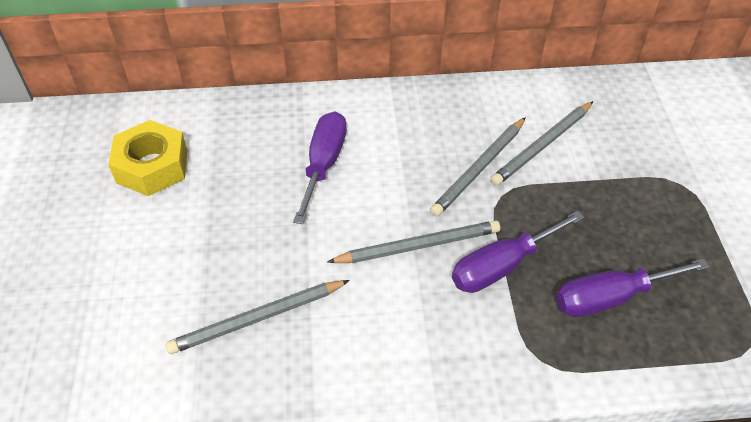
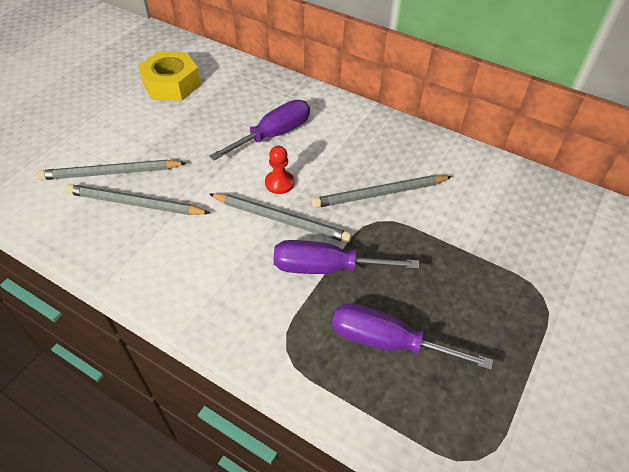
camera: 35 degrees right, 0 degrees up
(380, 211) = (279, 183): none -> red pawn
(542, 146) = (447, 204): grey pencil -> grey pencil (111, 173)

